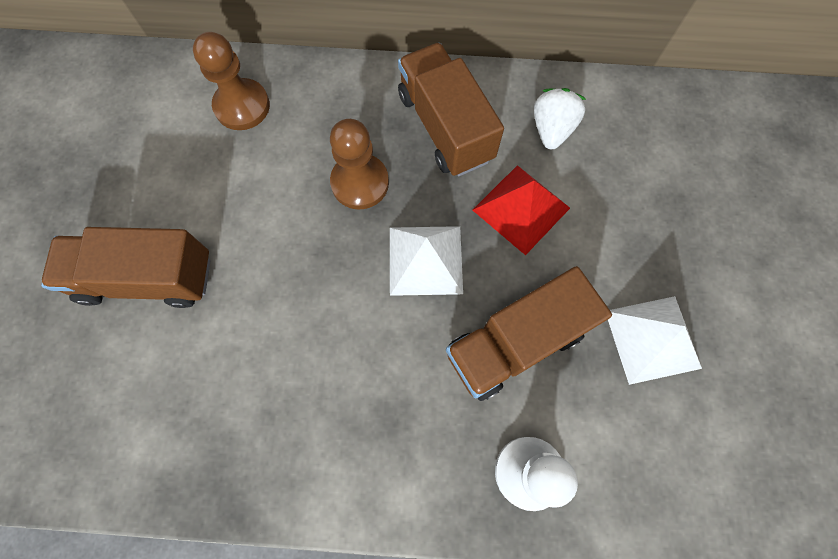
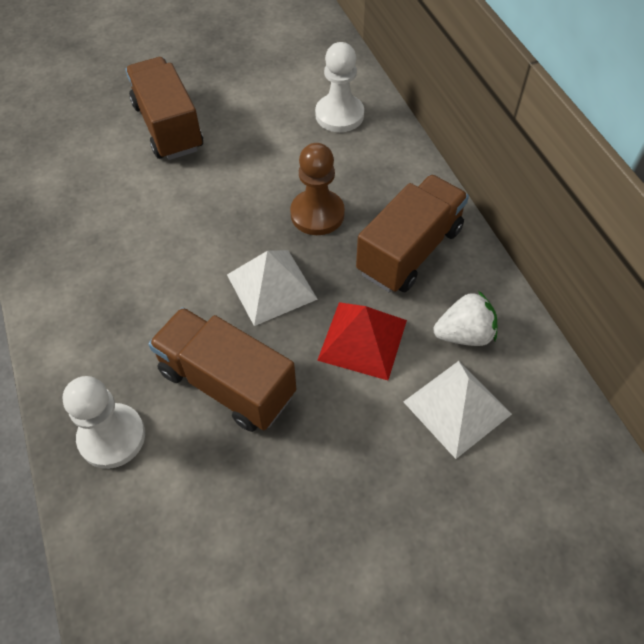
camera: 65 degrees right, 15 degrees down
(242, 106) = (339, 115): brown pawn -> white pawn
(652, 339) = (286, 503): white pyramid -> white pyramid (457, 407)

